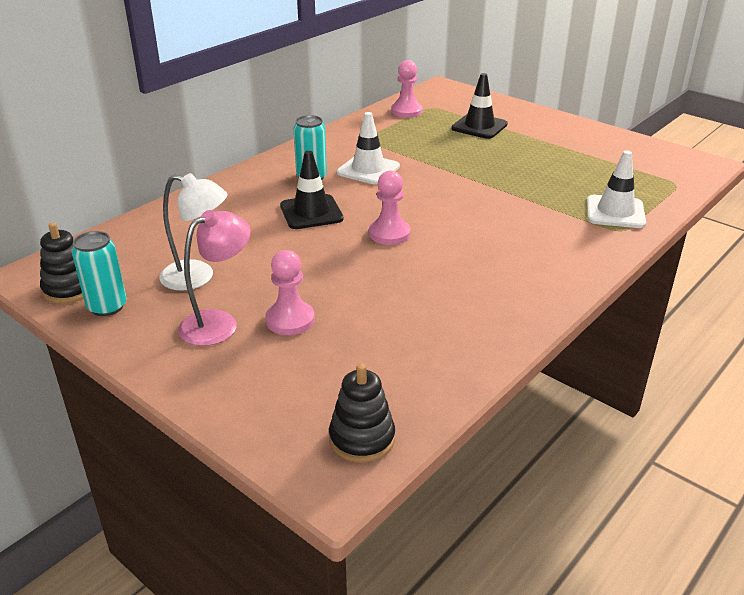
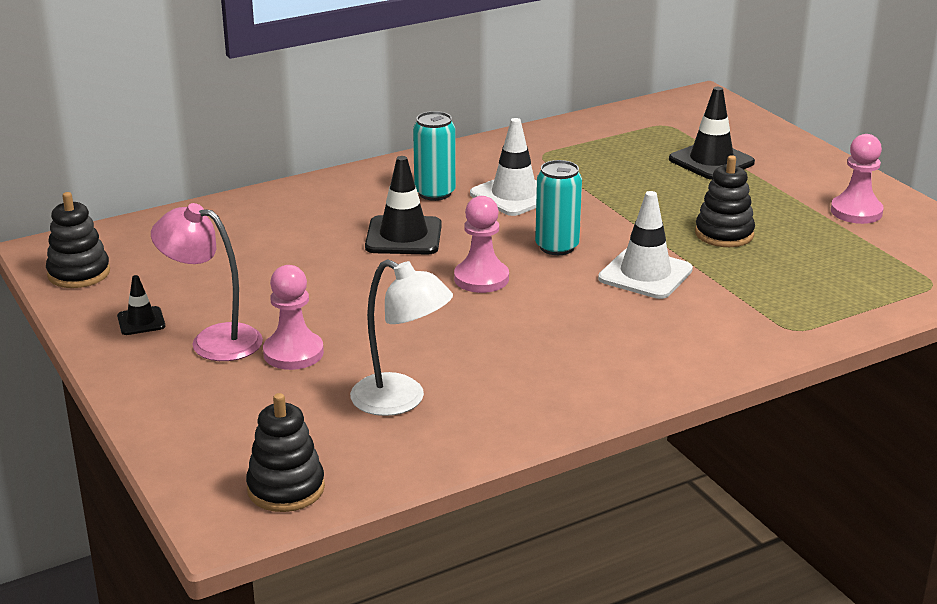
camera: 20 degrees right, 5 degrees down
(107, 307) = (106, 300): turquoise can -> turquoise can (557, 247)
(148, 319) = (141, 321): none -> black traffic cone
(198, 277) = (222, 287): white lamp -> white lamp (401, 400)
(219, 323) = (213, 340): pink lamp -> pink lamp turned 135 degrees counterclockwise
(406, 111) = (625, 125): pink pawn -> pink pawn (856, 212)
(525, 173) = (724, 234): none -> black stacking toy
(615, 212) = (807, 305): white traffic cone -> white traffic cone (645, 274)

